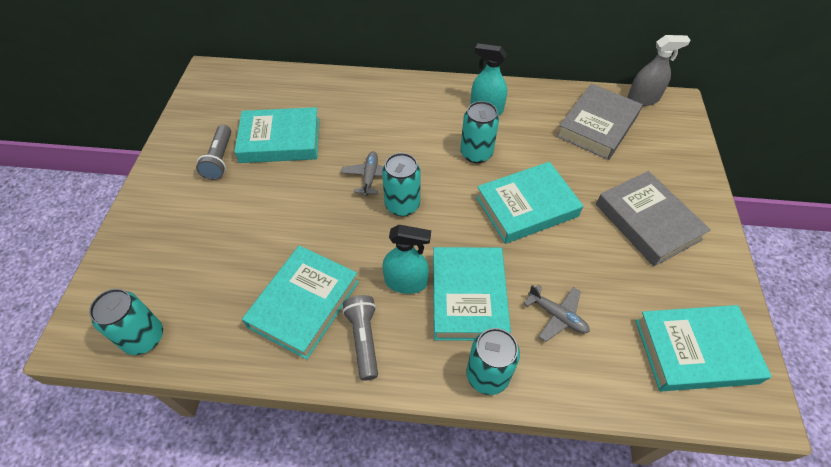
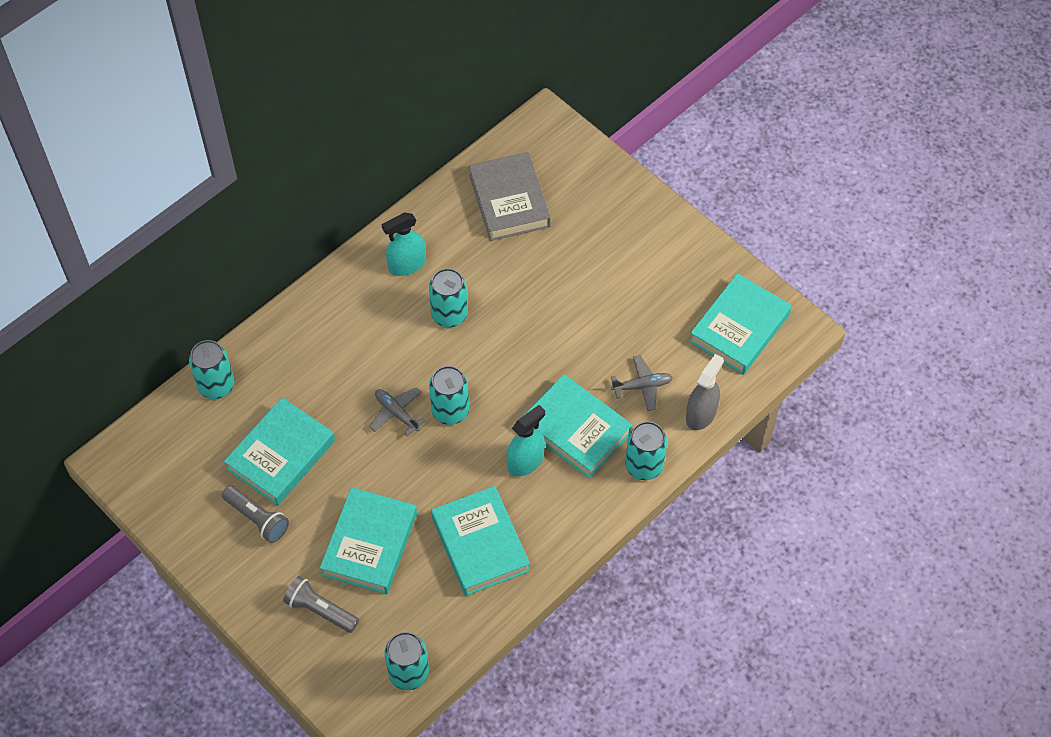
camera: 50 degrees left, 5 degrees up
(303, 81) = (216, 385): none -> turquoise can
(363, 339) = (547, 523): grey flashlight -> grey flashlight (320, 610)
(526, 206) = (537, 325): turquoise book -> turquoise book (369, 544)
(643, 99) = (515, 139): grey spray bottle -> grey spray bottle (701, 414)
(647, 222) = (627, 257): grey book -> none

